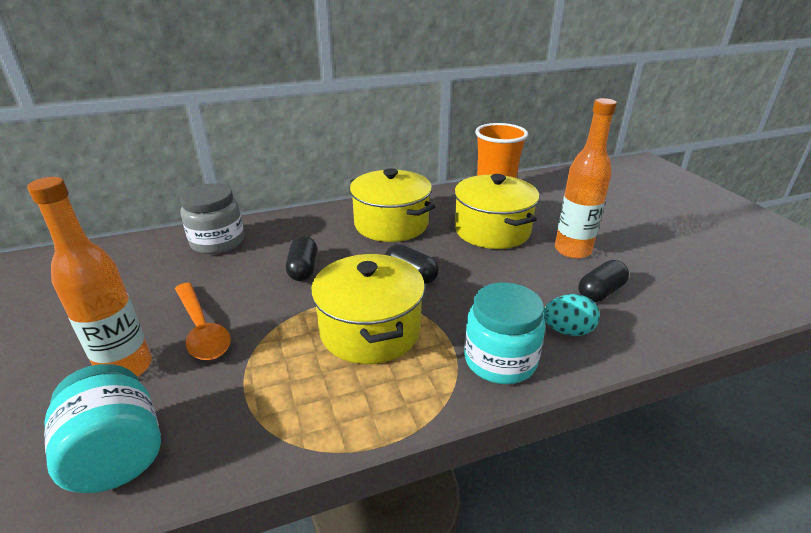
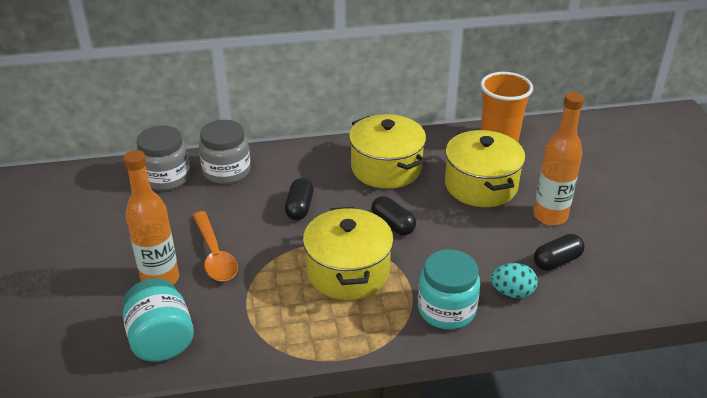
camera: 10 degrees right, 5 degrees up
(146, 254) = (166, 177): none -> grey jar

